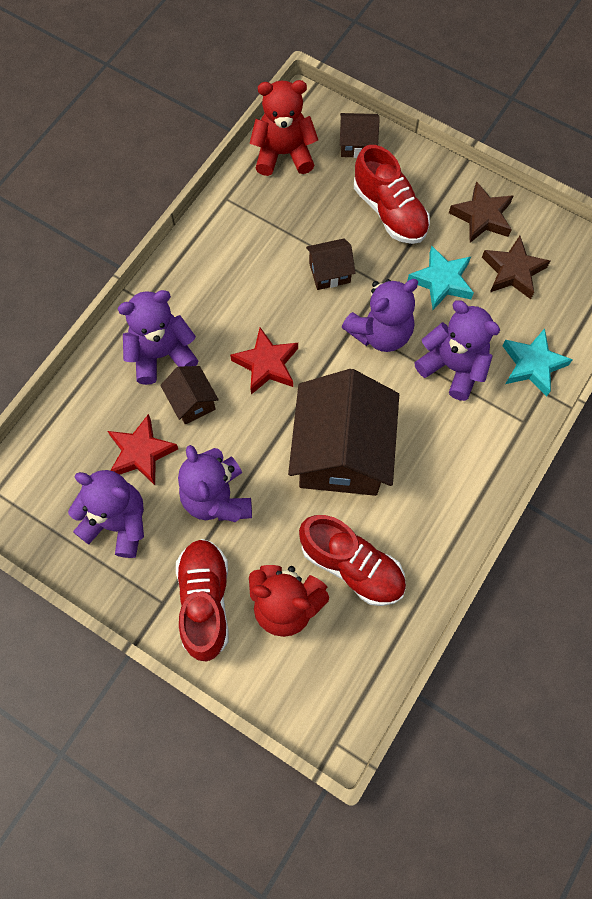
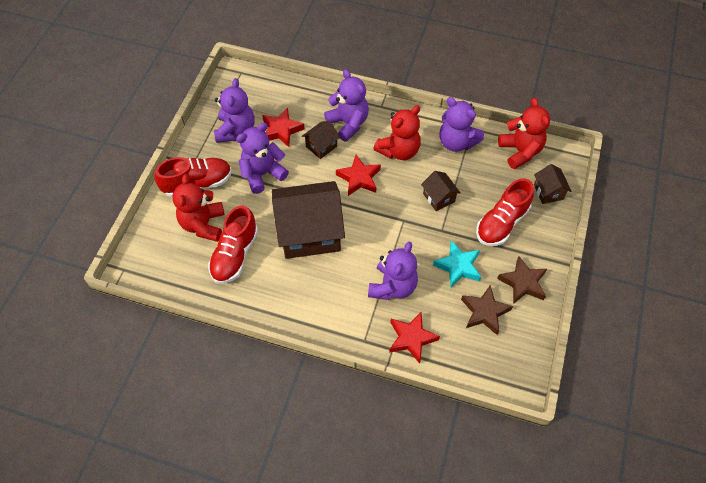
camera: 75 degrees right, 10 degrees down
(234, 300) = (399, 151): none -> red teddy bear
(380, 333) = (404, 237): purple teddy bear -> purple teddy bear (456, 142)
(532, 365) = (411, 338): turquoise star -> red star

